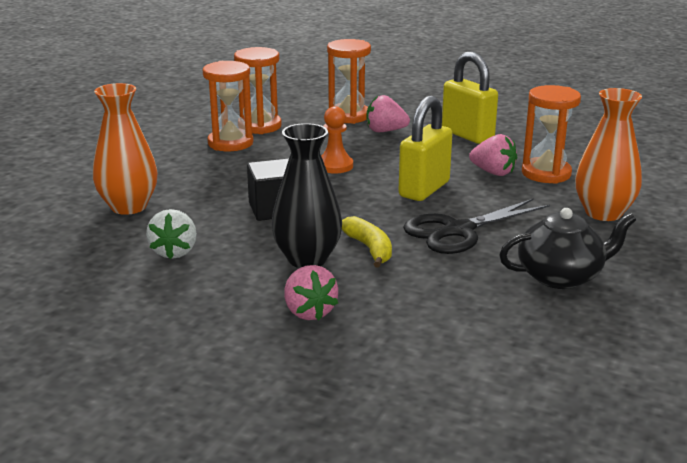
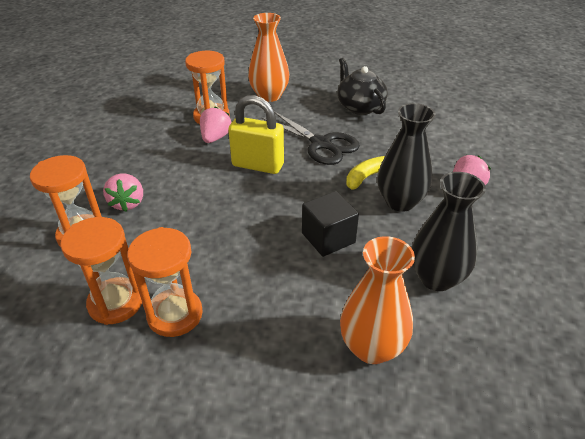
camera: 105 degrees left, 15 degrees up
(174, 252) = (436, 278): white strawberry -> black vase
(335, 166) = (223, 220): orange pawn -> none
(467, 135) = (135, 155): yellow padlock -> none

